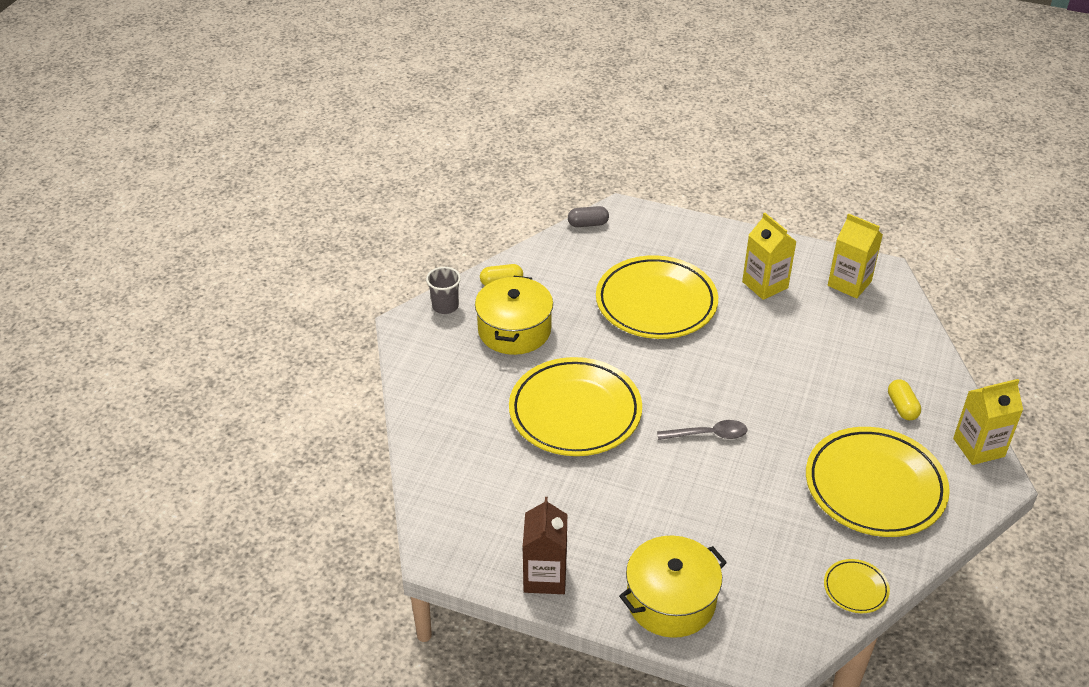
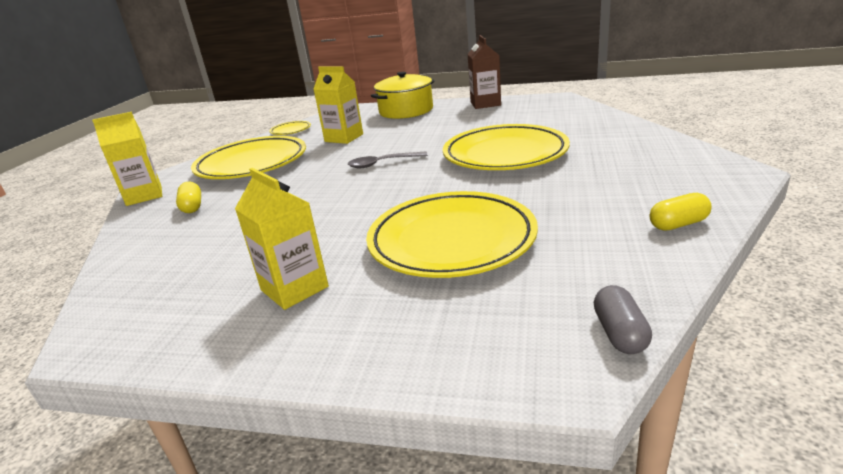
camera: 175 degrees right, 15 degrees down
(445, 306) = (720, 191): grey cup -> none
(514, 330) = (612, 188): yellow pot -> none
(588, 224) = (619, 333): grey capsule -> grey capsule turned 75 degrees counterclockwise
(849, 283) = (161, 313): yellow carton -> yellow carton (344, 138)

